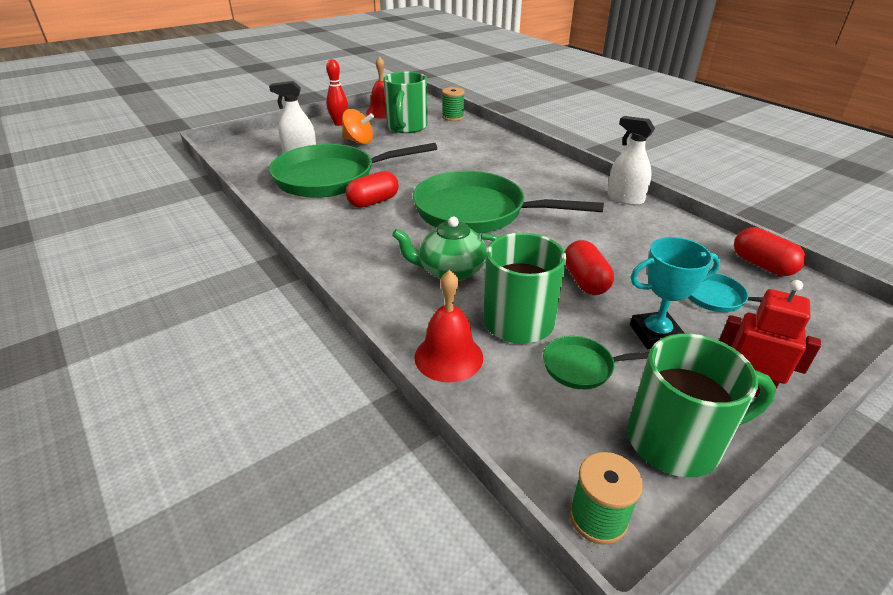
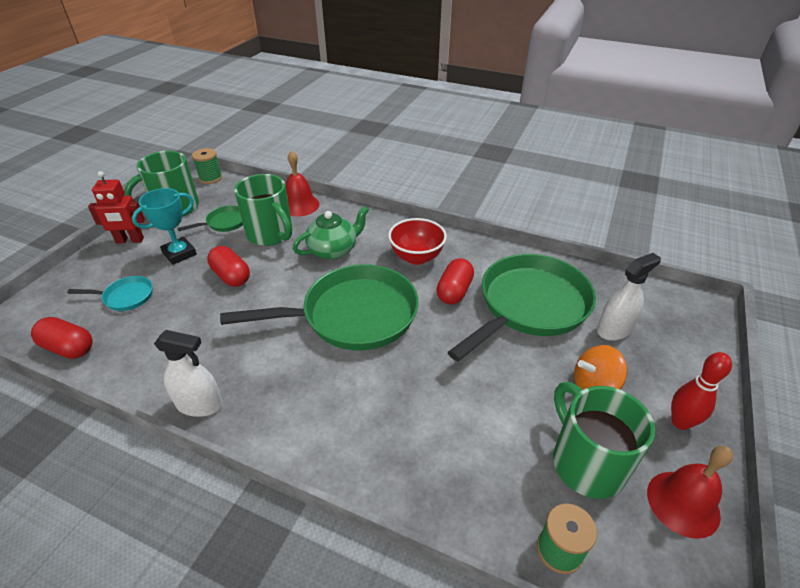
camera: 150 degrees right, 5 degrees up
(370, 236) = (416, 257): none -> red bowl

